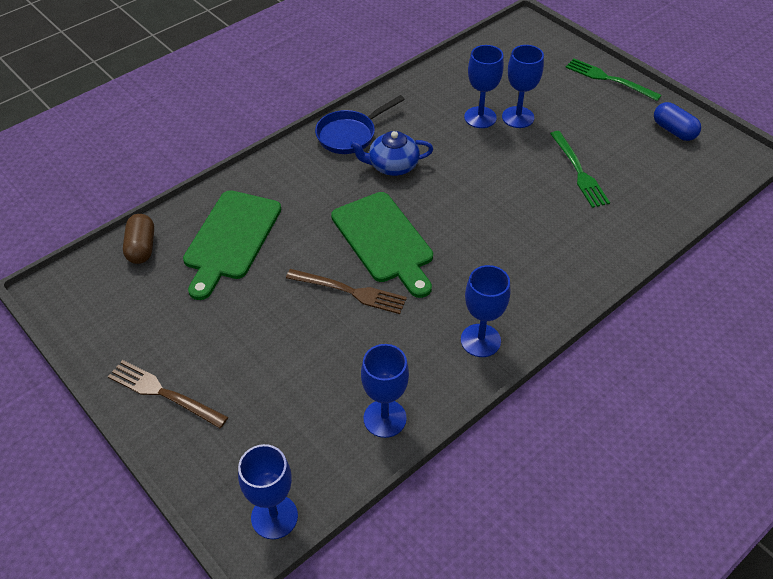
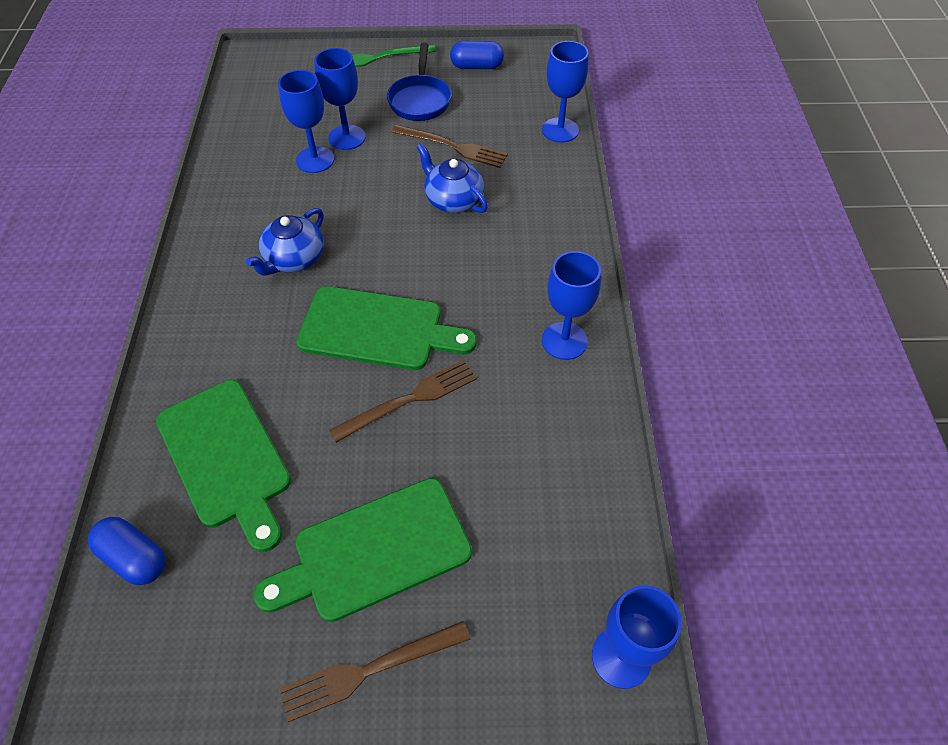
camera: 50 degrees left, 5 degrees up
(141, 247) = (134, 557): brown capsule -> blue capsule
(234, 345) = (374, 551): none -> green cutting board
(350, 135) = (213, 262): blue pan -> blue pan (420, 100)
(385, 418) = (584, 476): blue goblet -> blue goblet (560, 130)
(531, 204) = (453, 200): none -> blue teapot
(579, 172) = (453, 147): green fork -> brown fork

